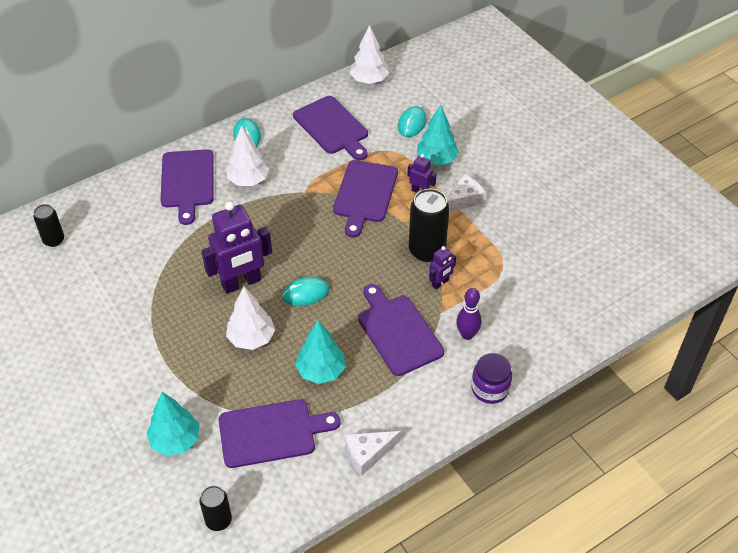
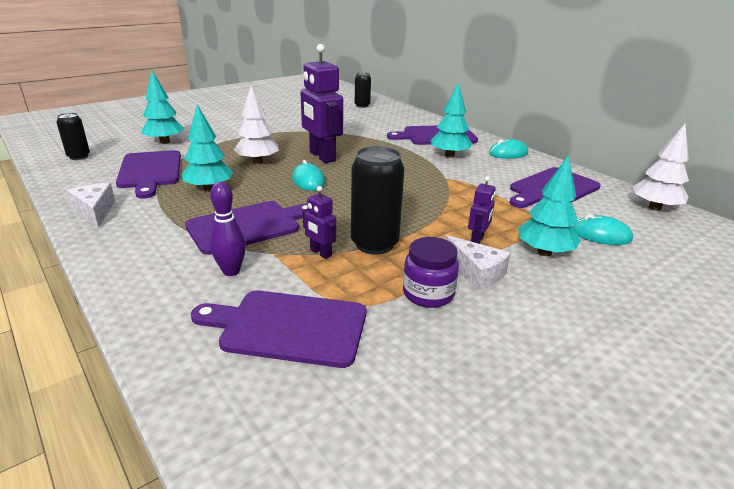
camera: 85 degrees right, 20 degrees down
(248, 180) = (449, 155): white tree -> turquoise tree
(365, 194) = (456, 207): purple cutting board -> purple cutting board (288, 327)
(490, 389) = (135, 287): purple jar -> purple jar (428, 294)

